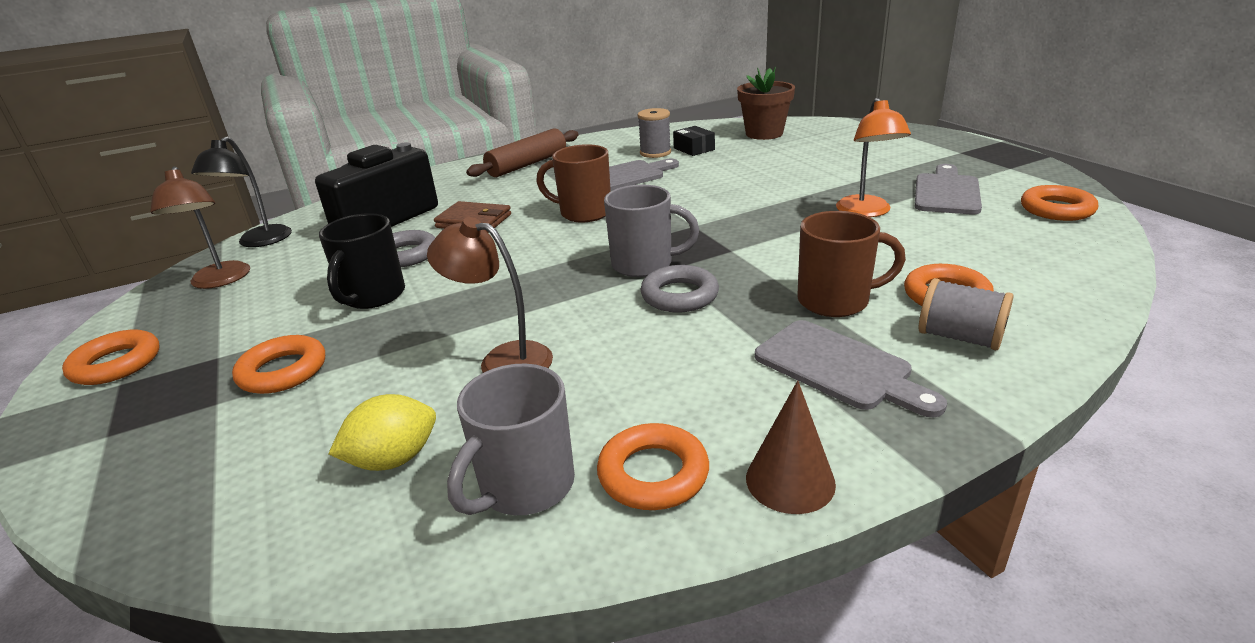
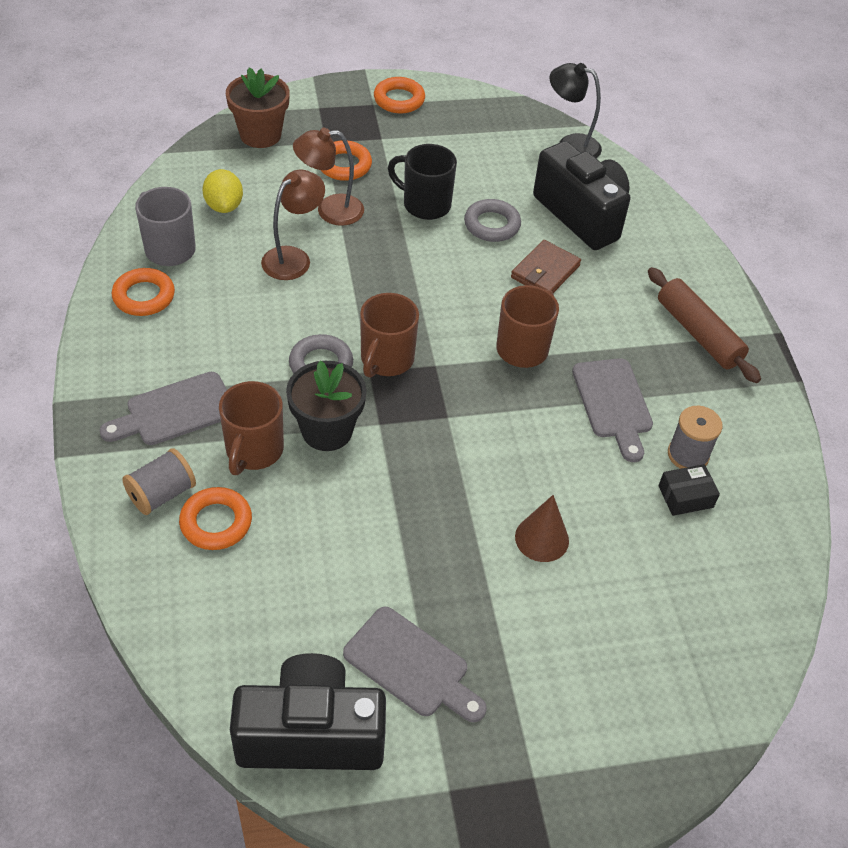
camera: 100 degrees right, 20 degrees up
(220, 281) = (500, 130): brown lamp -> brown lamp (330, 210)
(644, 264) = (386, 360): grey mug -> brown mug
(764, 134) = (719, 596): brown flower pot -> brown flower pot (260, 135)
(766, 271) = (327, 431): none -> black flower pot
(790, 480) = (101, 345): brown cone -> brown cone (542, 538)
(866, 212) = (401, 562): orange lamp -> none
(1056, 209) = (311, 734): orange ring -> black camera

